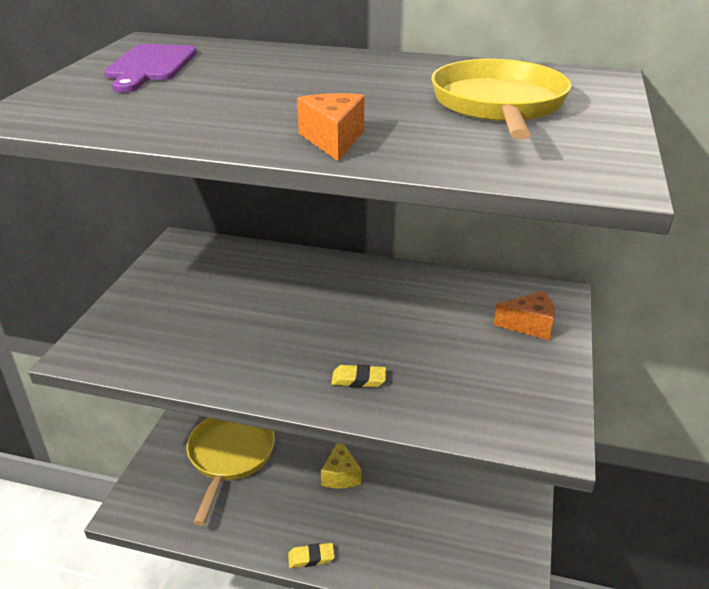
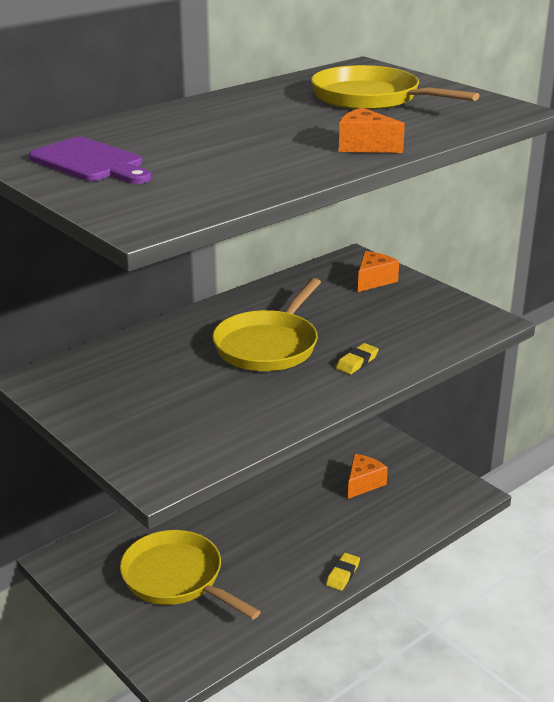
camera: 55 degrees left, 5 degrees down
(335, 318) = (269, 345): none -> yellow pan
(340, 475) = (273, 521): yellow cheese -> none
(445, 508) = (363, 483): none -> orange cheese

